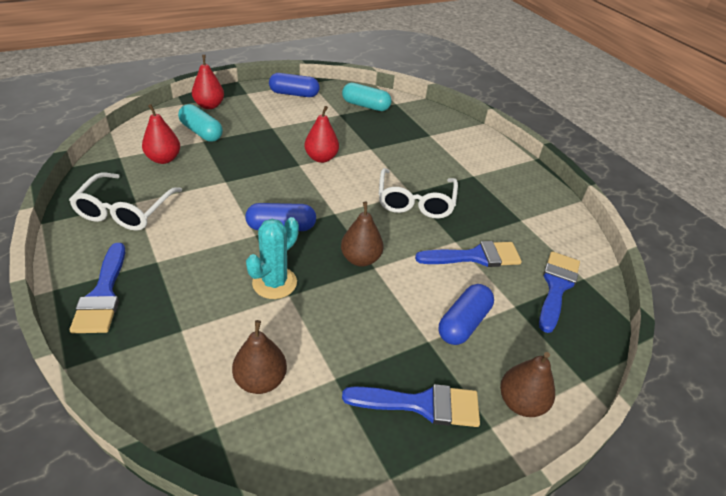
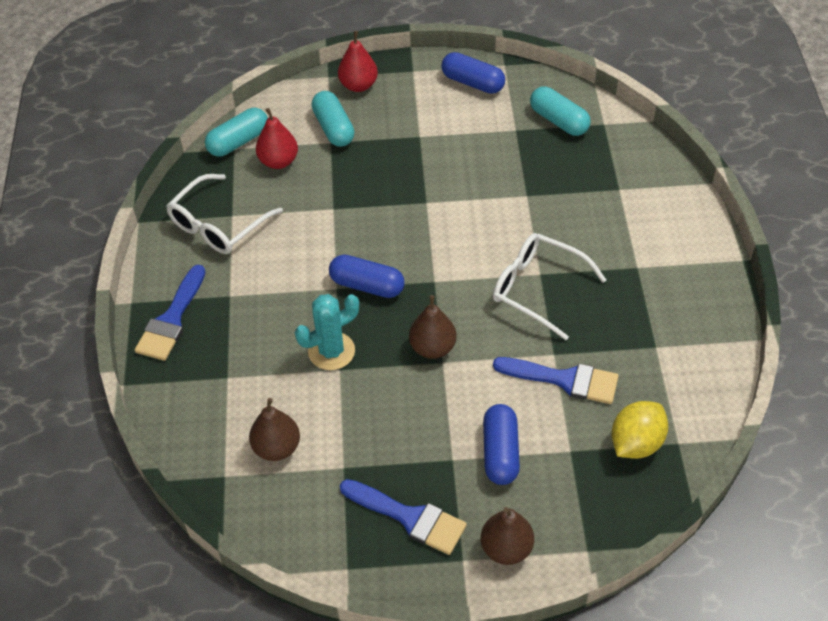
camera: 30 degrees right, 10 degrees up
(122, 152) = (238, 141): none -> turquoise capsule
(321, 158) = (457, 197): red pear -> none
(415, 202) = (537, 288): white glasses -> white glasses turned 90 degrees clockwise
(463, 323) = (500, 452): blue capsule -> blue capsule turned 60 degrees counterclockwise
(556, 286) = (636, 443): blue brush -> yellow lemon

